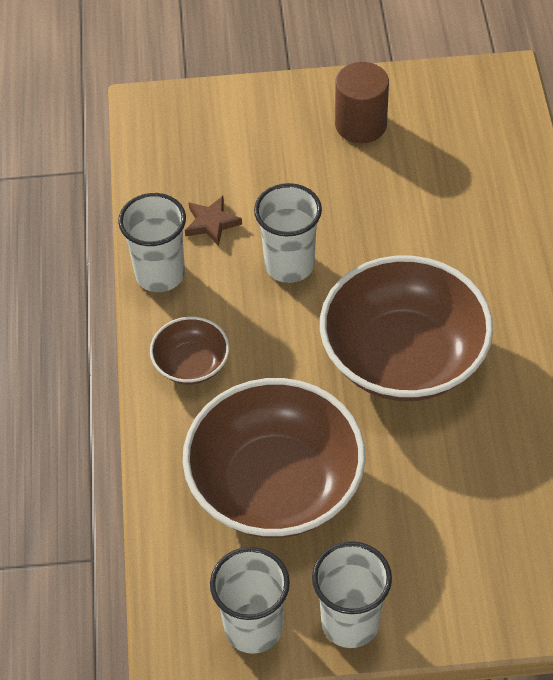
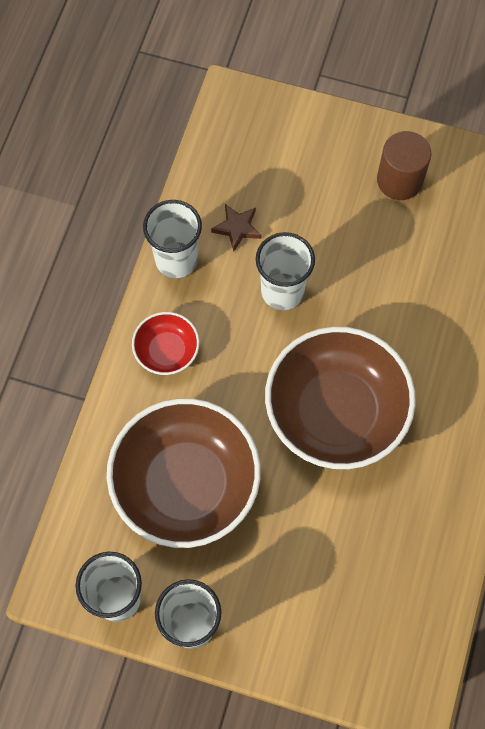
camera: 20 degrees right, 15 degrees up
(191, 364) = (167, 351): brown bowl -> red bowl

